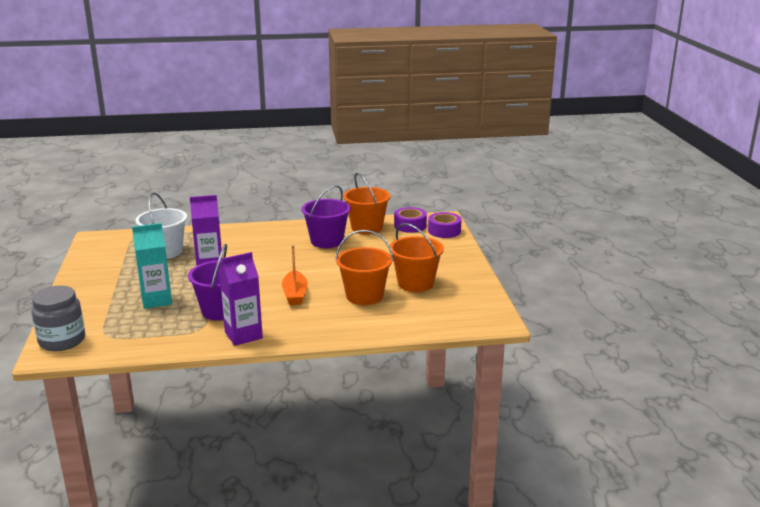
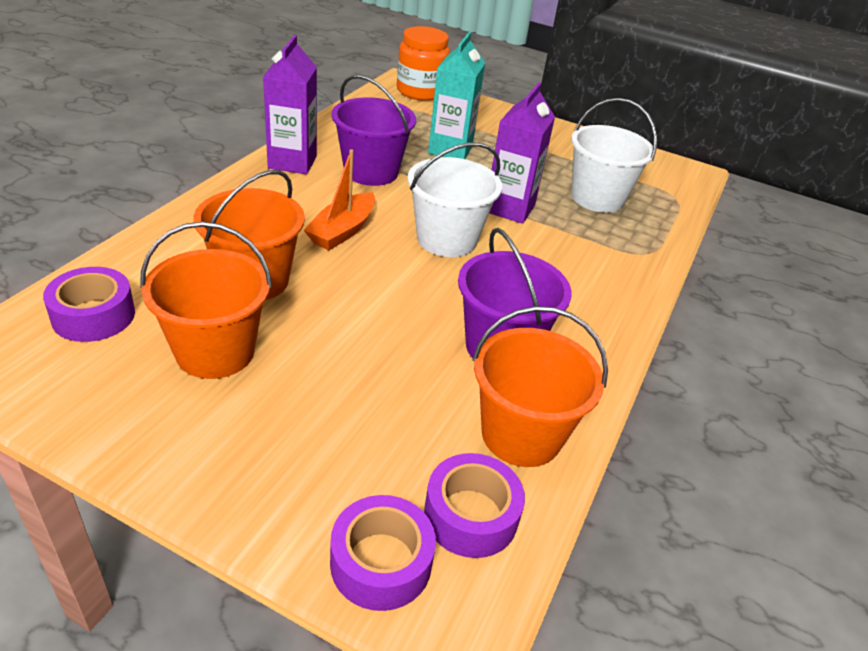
camera: 120 degrees right, 15 degrees up
(62, 341) = (420, 91): grey jar -> orange jar
(264, 271) = (446, 239): none -> white bucket
(295, 294) = (342, 231): orange boat -> orange boat turned 90 degrees counterclockwise
(440, 314) = (93, 315): none -> purple tape

